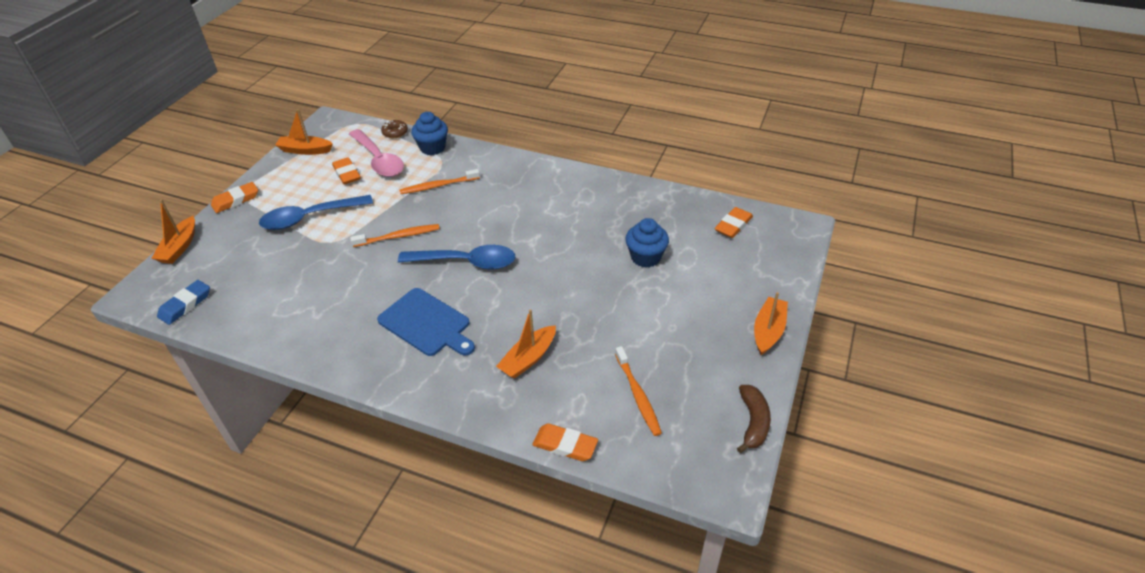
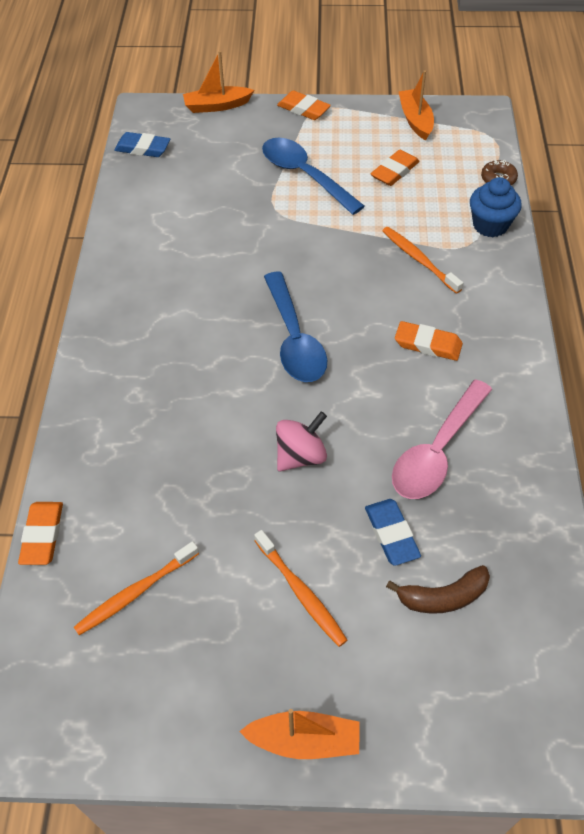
camera: 70 degrees right, 10 degrees up
(379, 160) = (435, 187): pink spoon -> pink spoon (437, 451)
(399, 236) = (310, 261): orange toothbrush -> orange toothbrush (301, 593)
(426, 324) = (182, 341): blue cutting board -> none
(528, 358) = (160, 456): orange boat -> none
(567, 283) = (301, 456): none -> pink spinning top
(646, 257) = (391, 534): blue cupcake -> blue eraser
(733, 225) = (523, 640): orange eraser -> orange eraser (428, 344)
(753, 422) = (125, 749): brown banana -> brown banana (443, 597)

